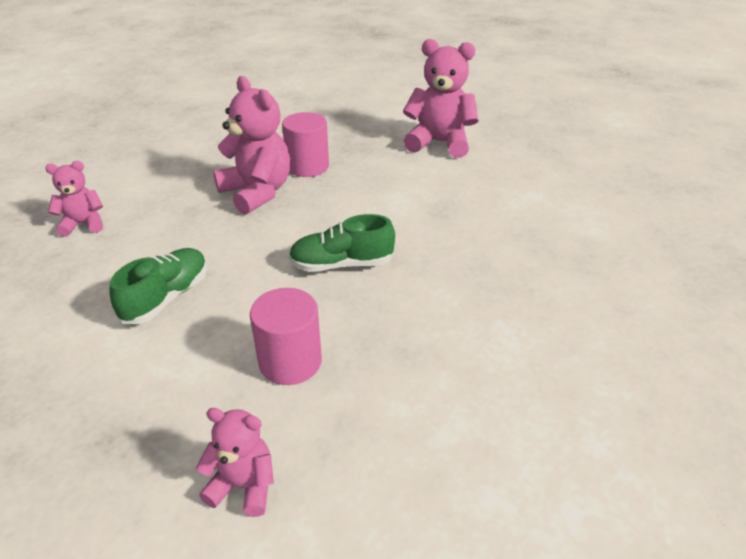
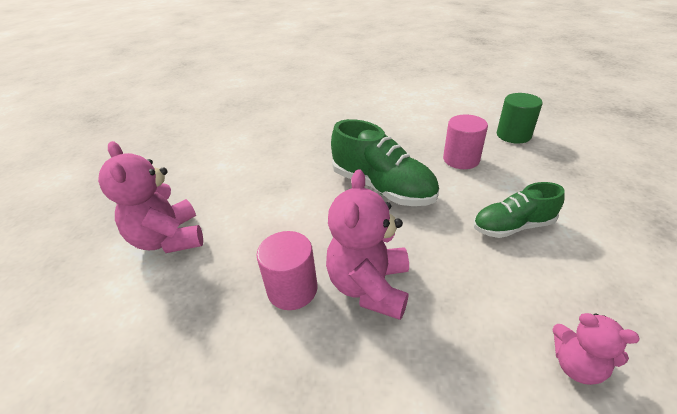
camera: 130 degrees left, 0 degrees up
(243, 485) = (513, 135): pink teddy bear -> green cylinder
(341, 264) = (382, 188): green shoe -> green shoe, size x1.58

